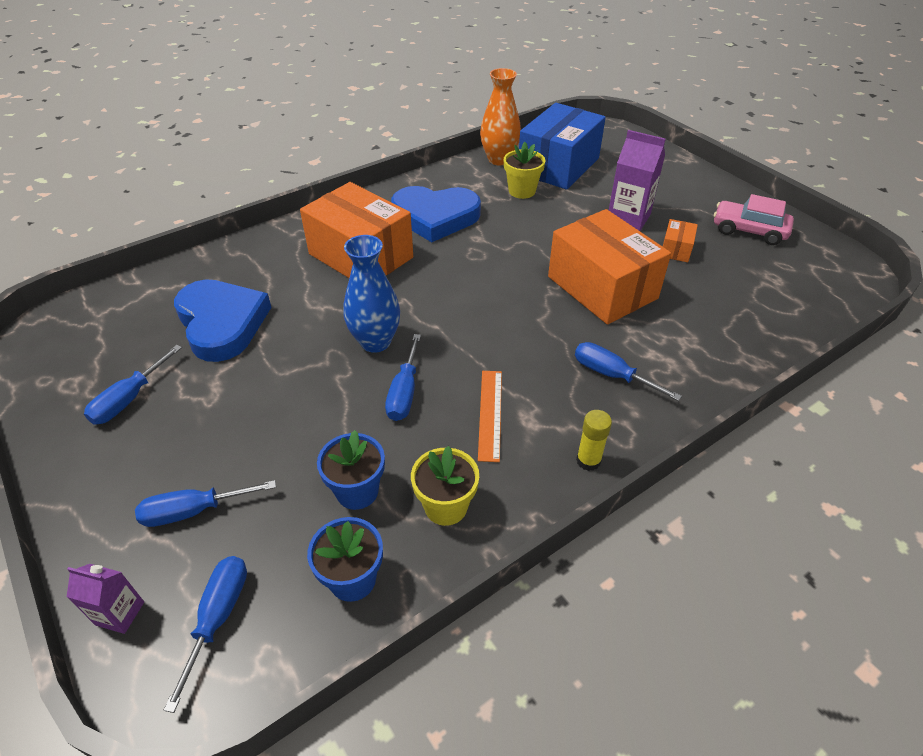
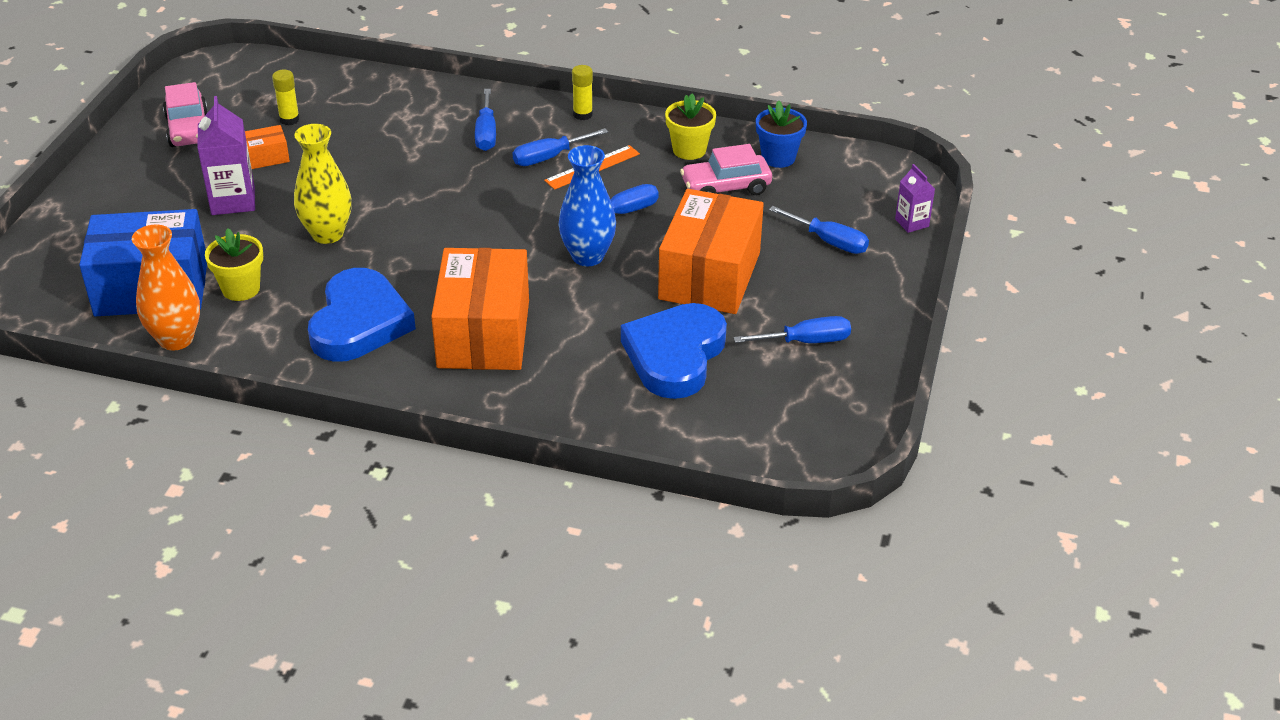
camera: 130 degrees left, 5 degrees down
(218, 617) = (862, 188): blue screwdriver -> blue screwdriver (549, 157)
(357, 491) = (725, 187): blue flower pot -> pink car
(435, 217) = (359, 322): blue heart -> blue heart turned 45 degrees clockwise
(545, 239) = (327, 234): none -> yellow vase
(602, 287) = (375, 175): orange box -> orange box (709, 276)
(728, 278) = (289, 119): none -> yellow glue stick

